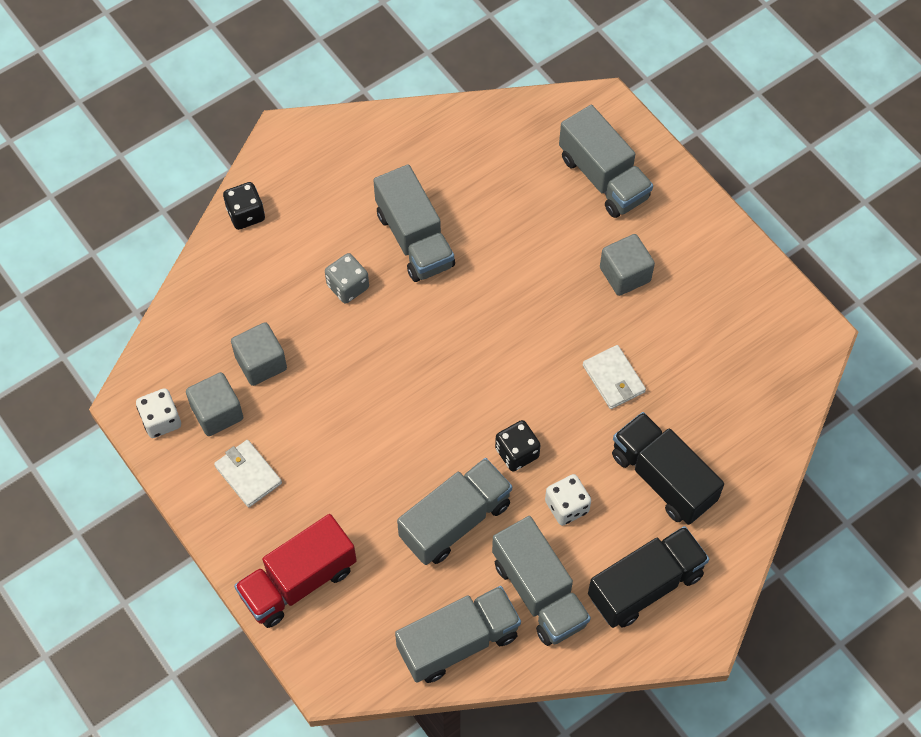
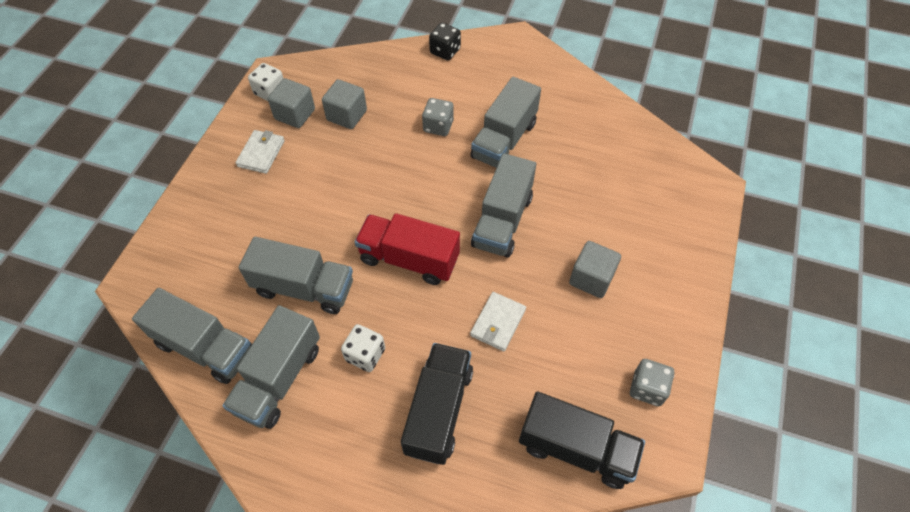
camera: 55 degrees right, 5 degrees down
(298, 581) = (198, 223): red truck -> red truck (409, 259)
(517, 453) = (387, 295): black dice -> none
(603, 178) = (656, 218): grey truck -> grey truck (502, 221)
(645, 585) = (333, 455): black truck -> black truck (576, 448)
(754, 307) = (647, 388): none -> grey dice

